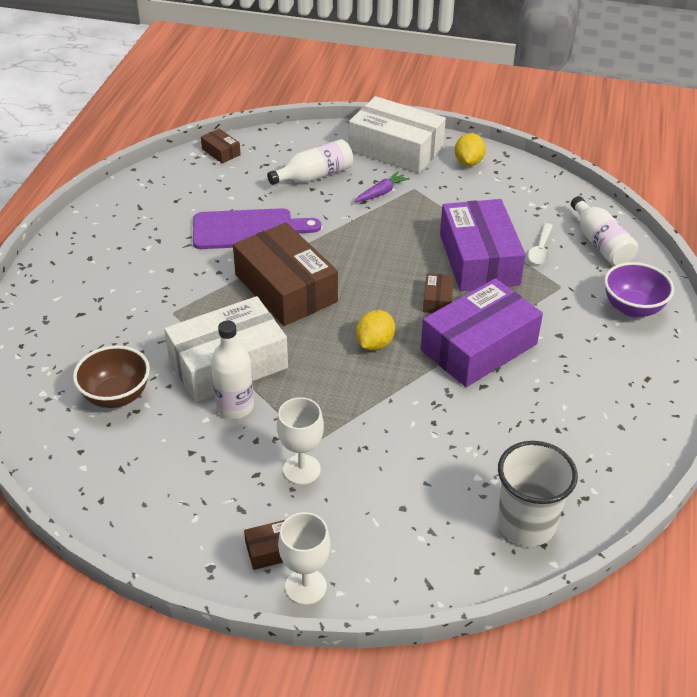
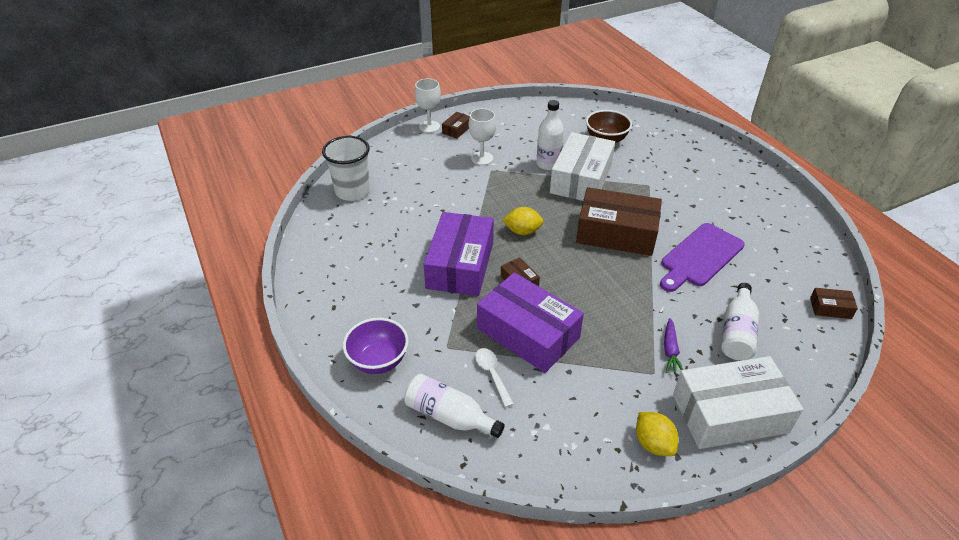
camera: 140 degrees right, 0 degrees up
(374, 343) = (522, 231): yellow lemon -> yellow lemon turned 75 degrees counterclockwise

